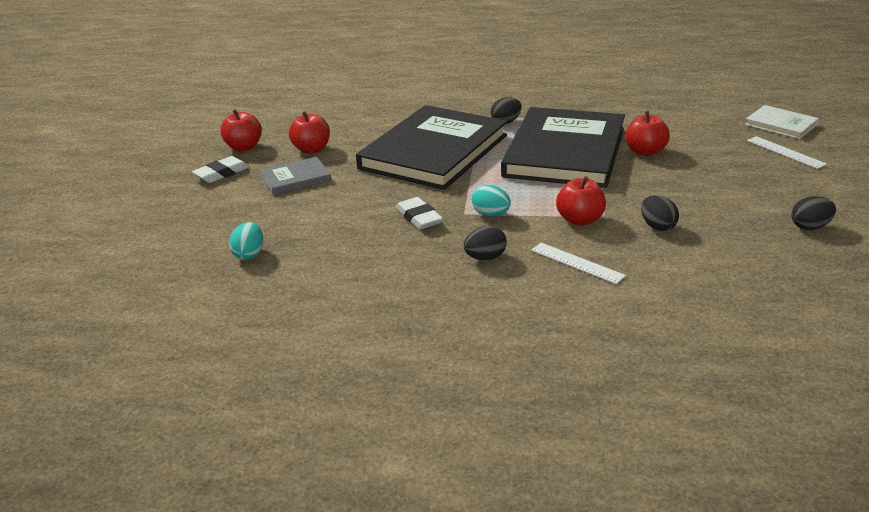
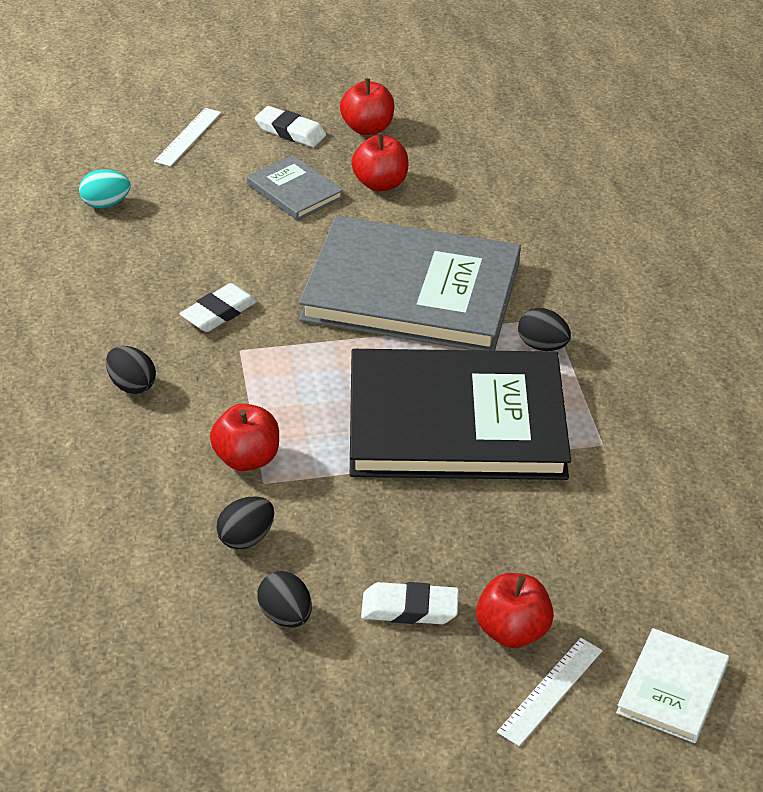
camera: 70 degrees right, 10 degrees up
(434, 152) = (411, 291): black book -> grey book
(491, 214) = (242, 374): turquoise egg -> none
(577, 263) = (134, 467): white ruler -> white ruler (188, 137)
(645, 152) = (489, 512): red apple -> red apple (512, 631)
(724, 182) = (409, 608): none -> white eraser
(810, 227) = (284, 710): black egg -> black egg (285, 616)

